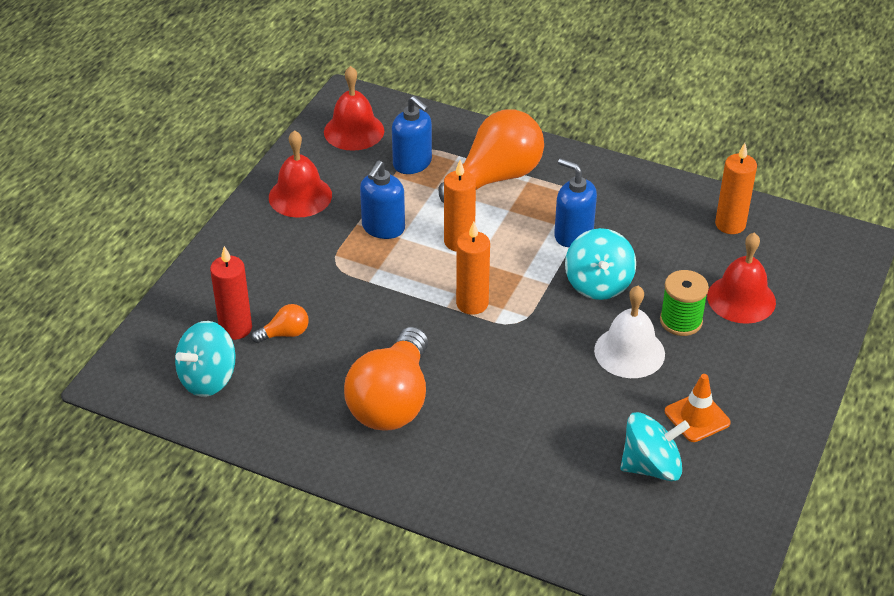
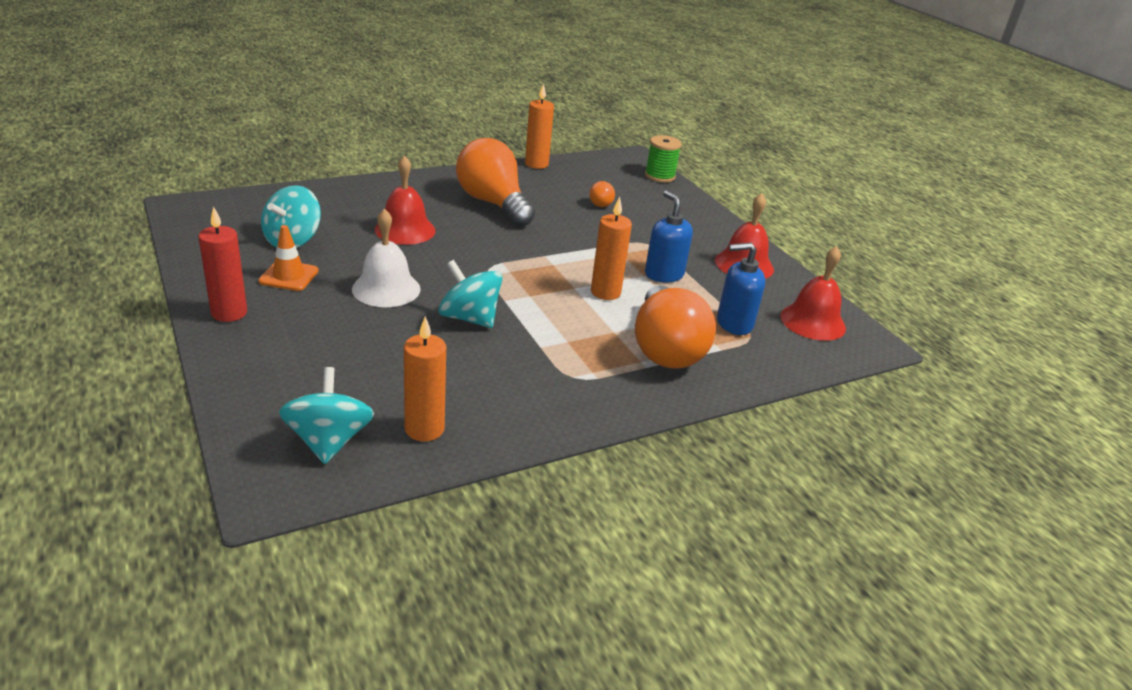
camera: 125 degrees right, 10 degrees down
(208, 378) = (597, 173): turquoise spinning top -> turquoise spinning top (329, 441)
(235, 328) = (629, 194): red candle -> red candle (229, 313)
(472, 304) = (532, 264): orange candle -> orange candle (536, 164)
(573, 234) = (541, 341): blue soap dispenser -> none
(681, 321) = (372, 326): green spool -> green spool (660, 176)
(741, 299) = (339, 368): red bell -> red bell (405, 230)

